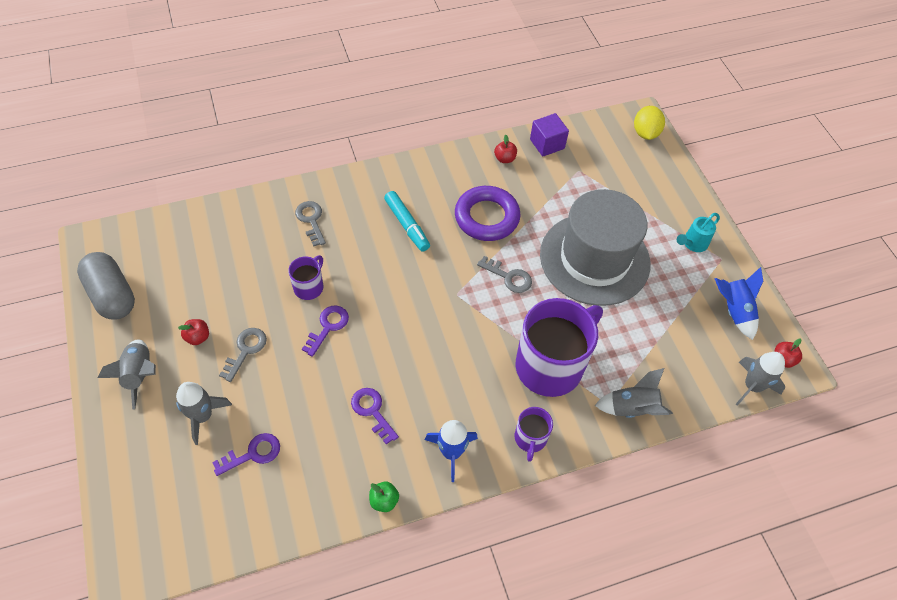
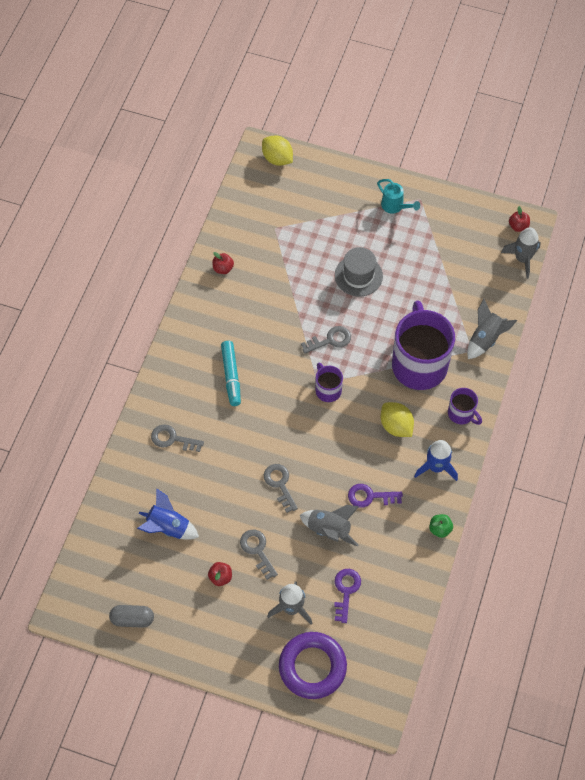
camera: 50 degrees left, 5 degrees up
(112, 295) = (132, 619): grey capsule -> grey capsule, size x0.60
(140, 375) = (223, 634): grey rocket -> grey rocket (329, 530)
(309, 287) = (234, 476): purple mug -> purple mug (327, 390)
(328, 327) = (280, 484): purple key -> grey key
(407, 225) = (231, 376): turquoise marker -> turquoise marker turned 75 degrees clockwise
(466, 387) = (396, 426): none -> yellow lemon
(486, 217) = (267, 318): purple ring -> purple ring (312, 667)
(547, 144) = (233, 230): purple cube -> none
(594, 259) = (358, 275): grey hat -> grey hat, size x0.50
(693, 244) = (395, 206): turquoise watering can -> turquoise watering can turned 45 degrees counterclockwise
(734, 311) = (463, 225): blue rocket -> blue rocket (168, 527)

